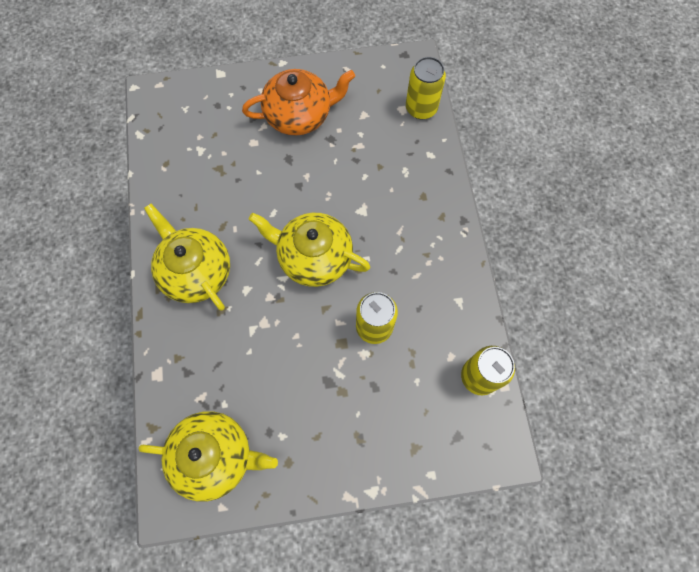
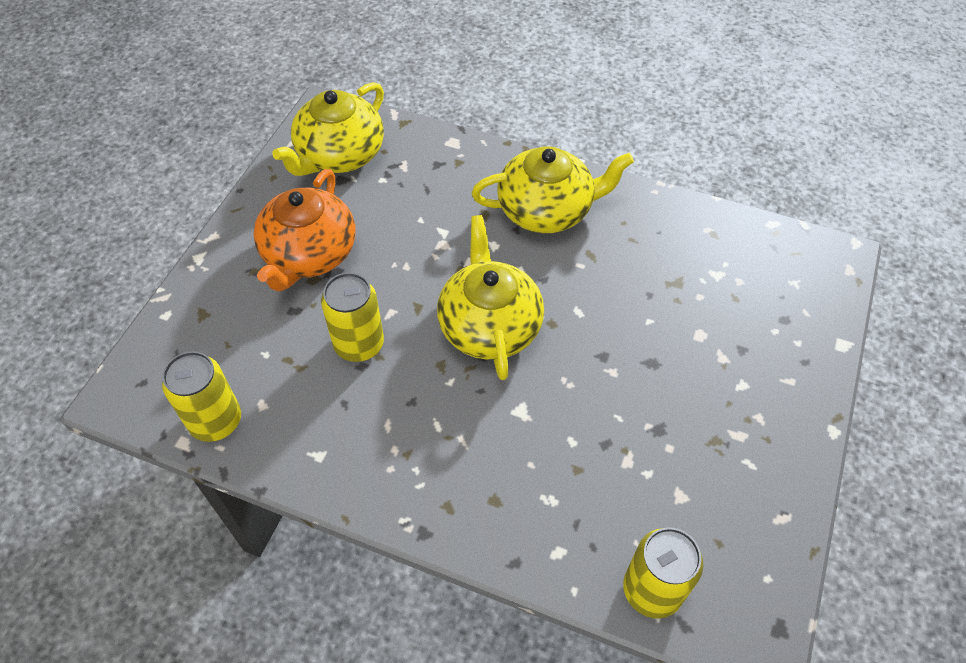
camera: 120 degrees right, 15 degrees down
(299, 115) = (721, 409): orange teapot -> orange teapot (309, 254)
(314, 257) = (489, 325): yellow teapot -> yellow teapot turned 60 degrees counterclockwise

